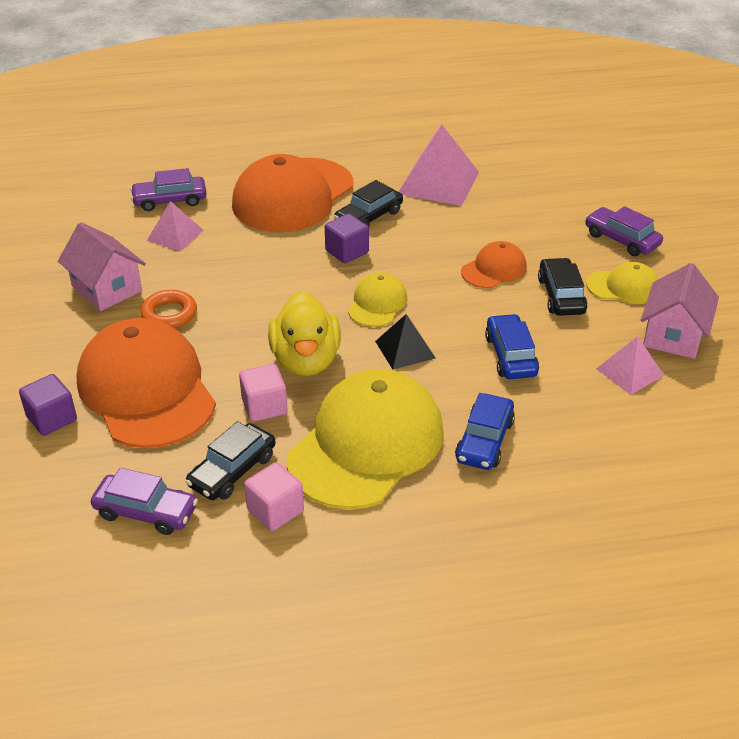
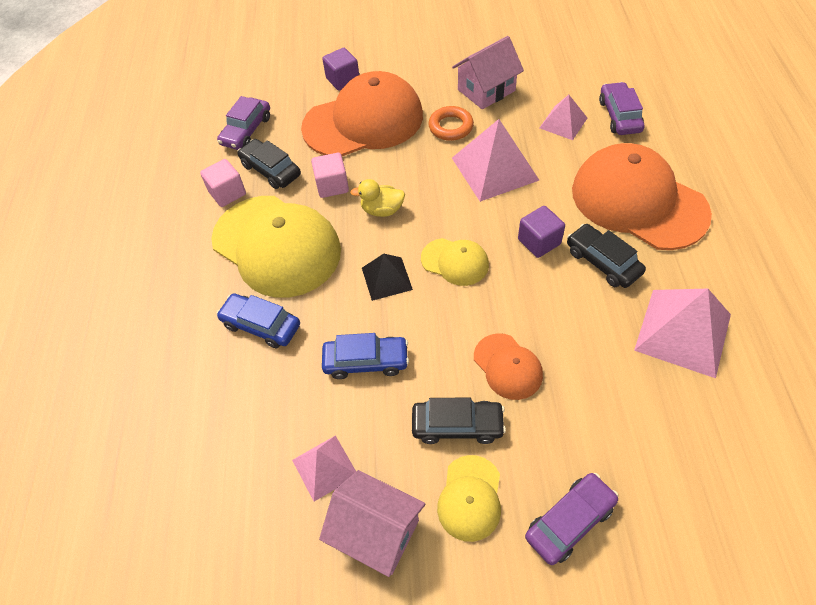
camera: 100 degrees right, 15 degrees up
(243, 280) = (494, 169): none -> pink pyramid
(306, 360) = (382, 210): yellow duck -> yellow duck, size x0.57

